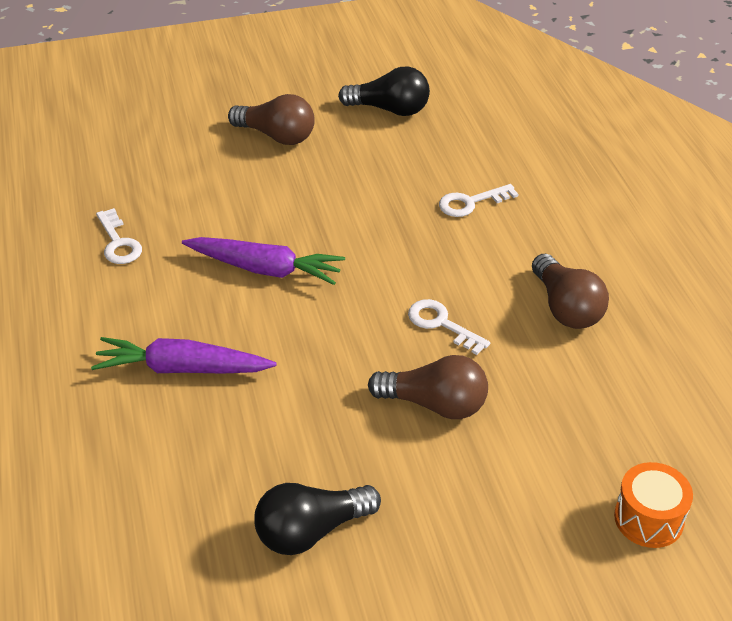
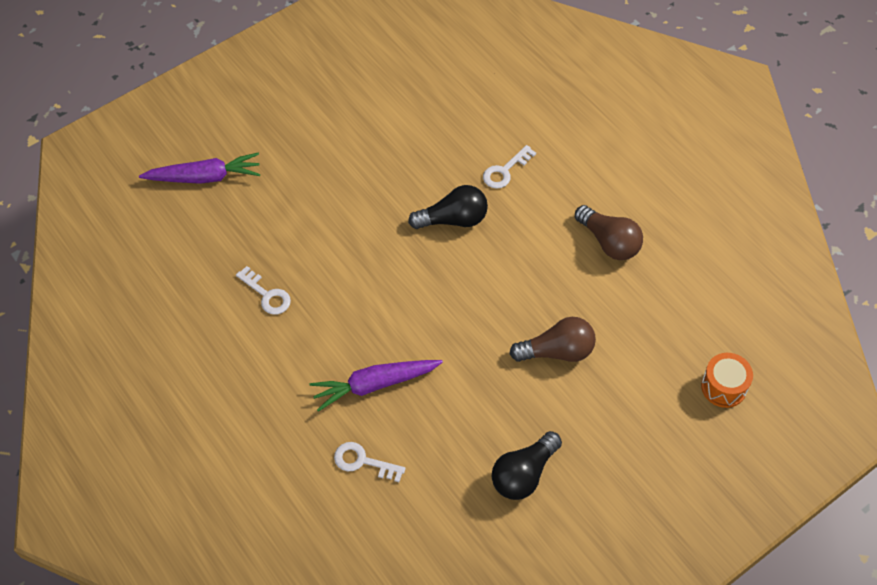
camera: 20 degrees left, 15 degrees up
(265, 269) = (387, 281): purple carrot -> purple carrot (205, 177)
(276, 136) = (331, 154): brown light bulb -> none
(389, 109) = (404, 99): black light bulb -> black light bulb (453, 219)
(441, 324) = (532, 285): white key -> white key (363, 462)

